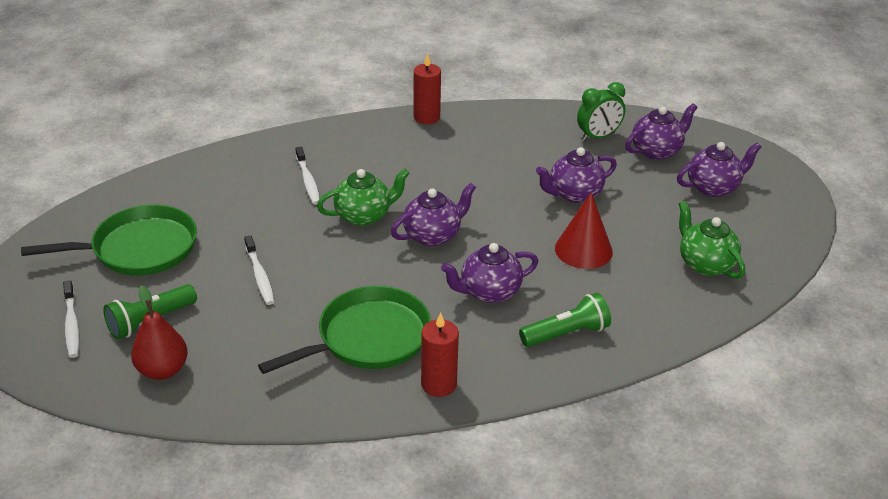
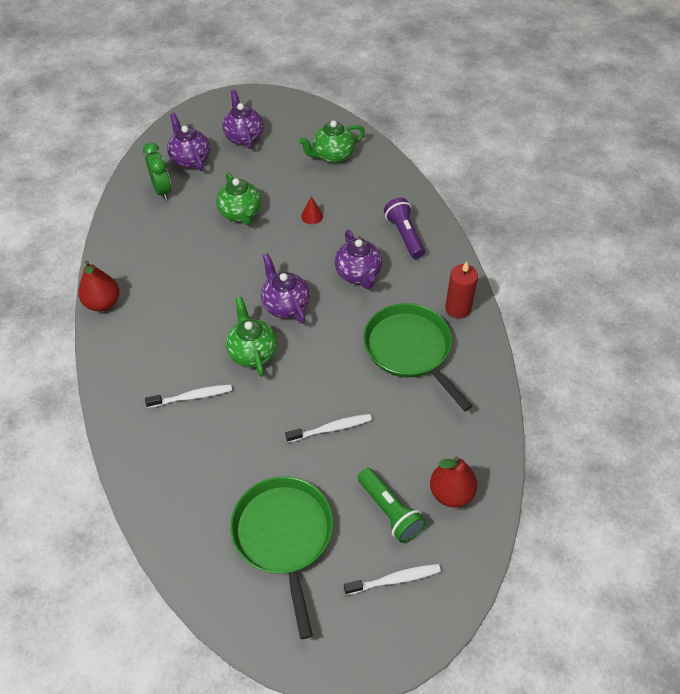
camera: 85 degrees left, 15 degrees up
(426, 117) = (103, 303): red candle -> red pear
(566, 333) = (404, 235): green flashlight -> purple flashlight
(574, 194) = (241, 214): purple teapot -> green teapot
(583, 250) = (312, 216): red cone -> red cone, size x0.50

